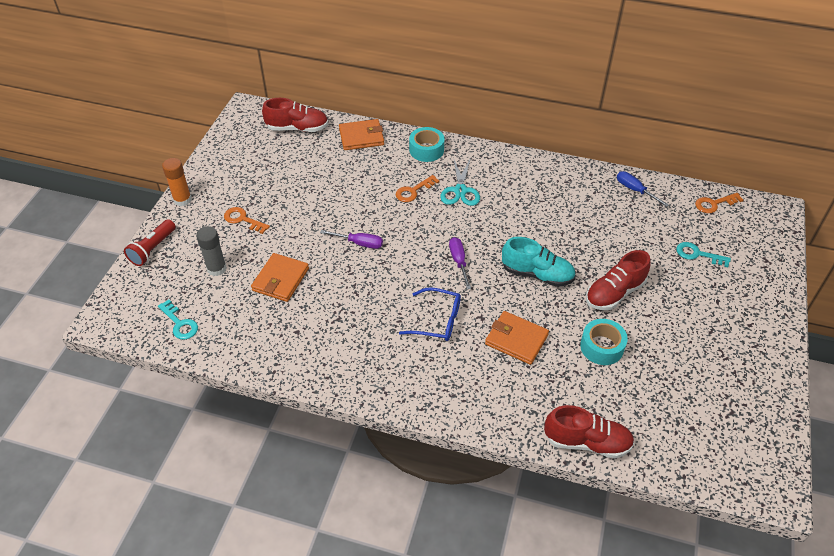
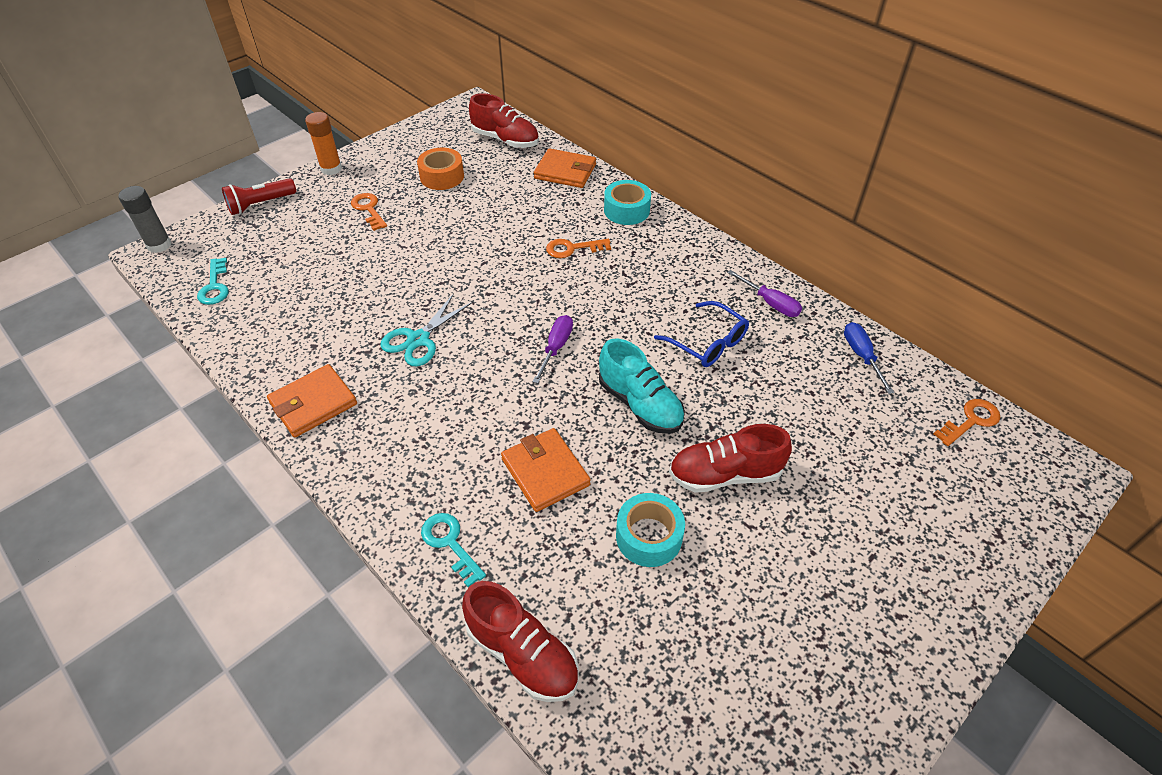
camera: 30 degrees right, 0 degrees up
(217, 269) = (299, 247): grey glue stick -> grey glue stick (159, 245)
(275, 174) = (442, 176): none -> orange tape
(280, 279) = (348, 284): orange wallet -> orange wallet (313, 403)
(359, 243) = (463, 280): purple screwdriver -> purple screwdriver (770, 303)
(437, 321) = (471, 404): blue glasses -> blue glasses (707, 343)
(460, 191) = (627, 269): turquoise scissors -> turquoise scissors (418, 339)
(697, 254) = (891, 478): turquoise key -> turquoise key (450, 543)
(714, 204) = (971, 421): orange key -> orange key turned 135 degrees clockwise

